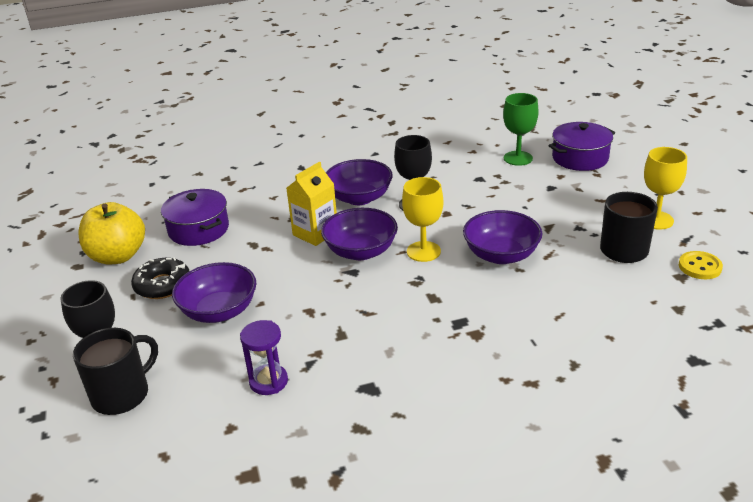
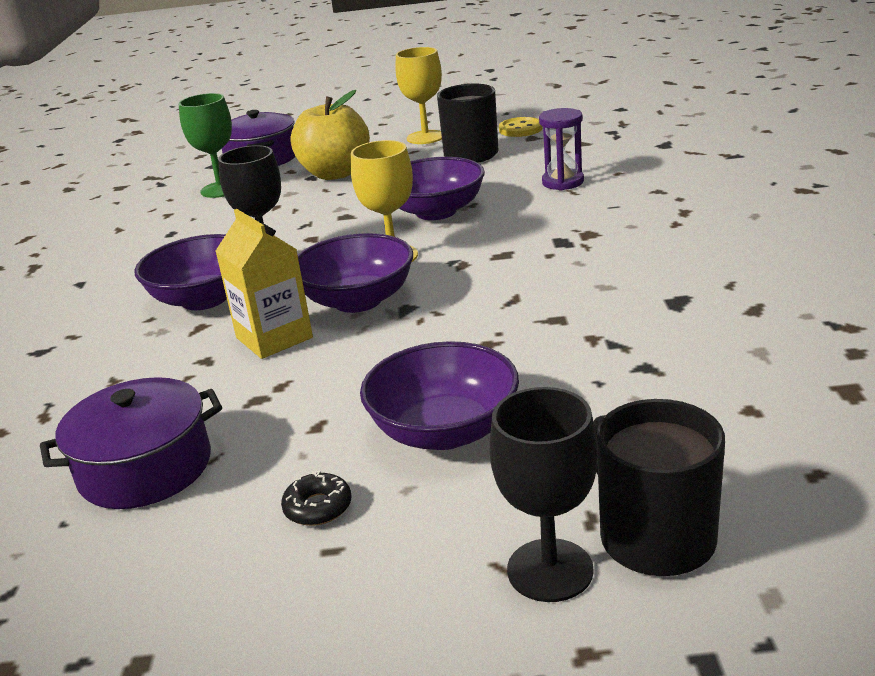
camera: 75 degrees left, 5 degrees down
(118, 256) = (150, 589): yellow apple -> yellow apple (335, 173)
(162, 285) = (318, 507): black donut -> black donut, size x0.56
(268, 381) = (648, 377): purple hourglass -> purple hourglass (563, 182)

